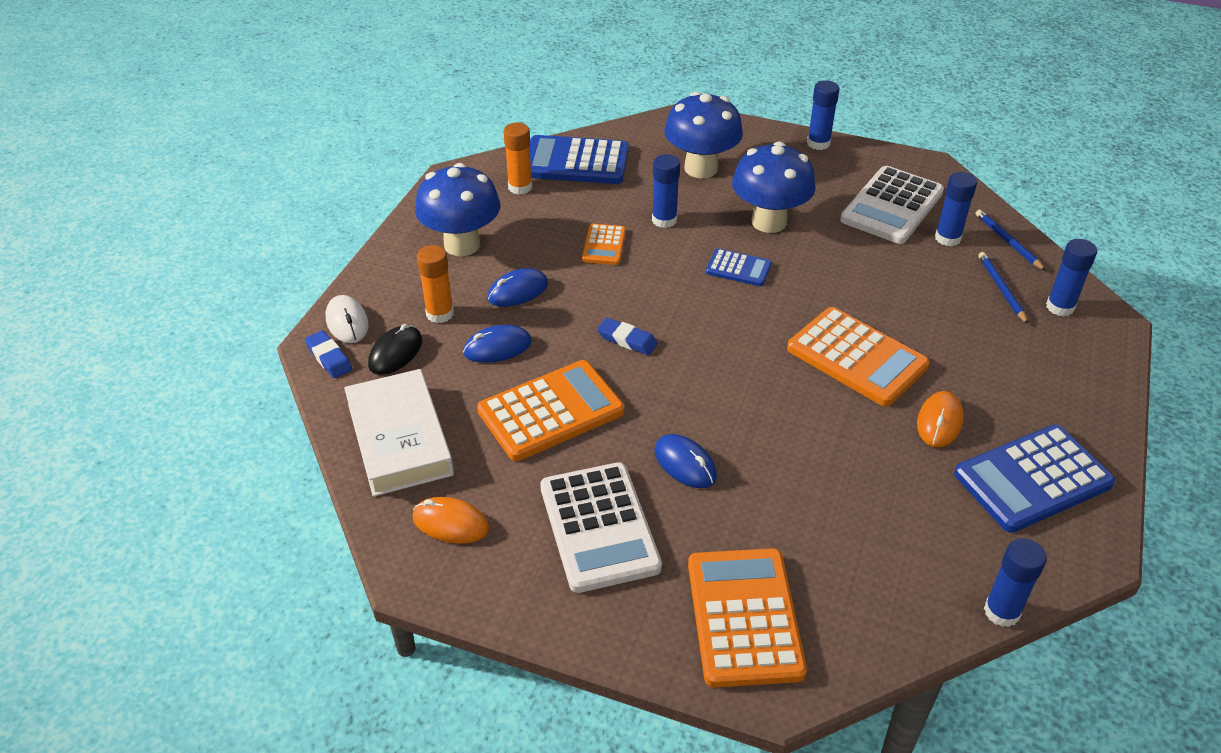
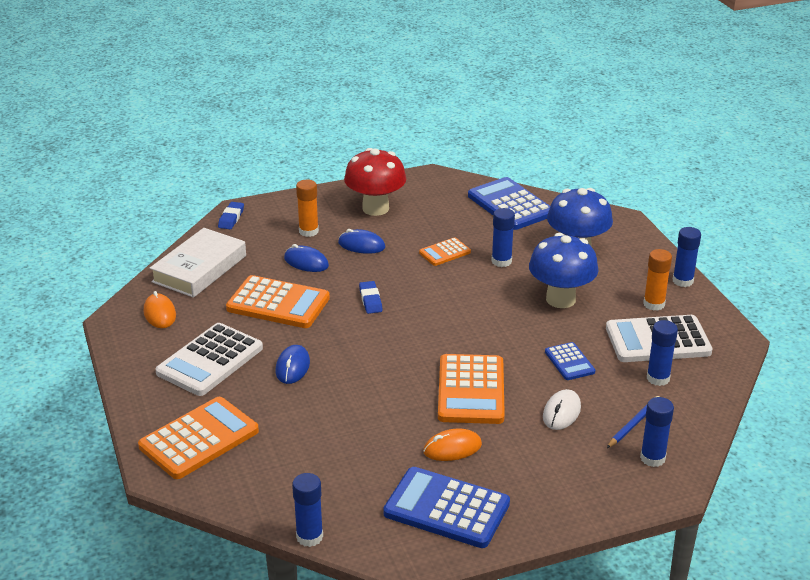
camera: 50 degrees right, 10 degrees down
(347, 322) = (264, 209): white mouse -> white mouse (561, 412)
(395, 353) = (260, 235): black mouse -> none
(462, 245) = (375, 208): blue mushroom -> red mushroom
(520, 187) = (456, 200): orange glue stick -> orange glue stick (654, 304)
(738, 268) = (494, 309): blue calculator -> blue calculator (569, 362)
(1008, 242) = (696, 407): blue pencil -> none

